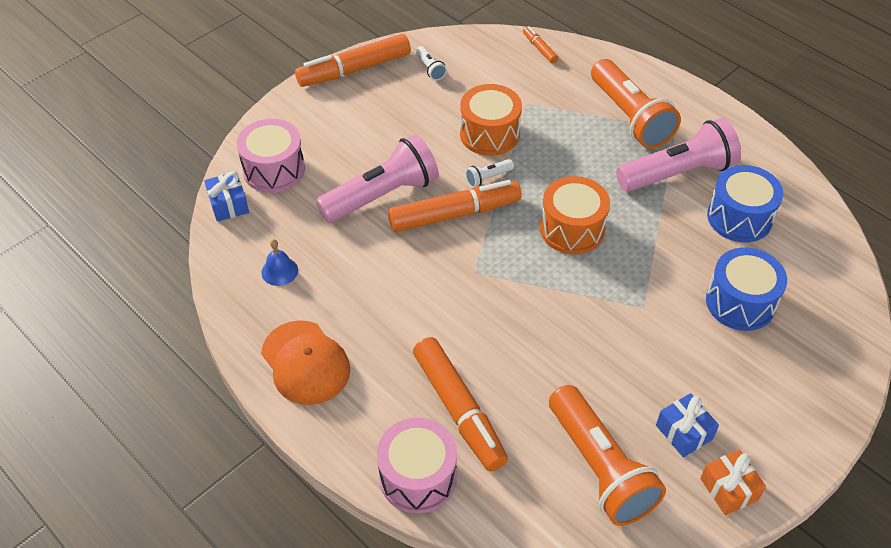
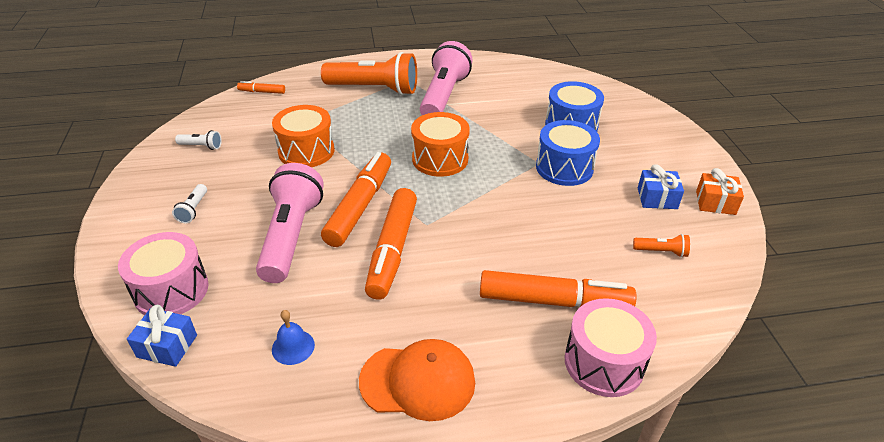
camera: 55 degrees left, 10 degrees down
(354, 69) = (137, 184): orange marker -> orange marker (392, 250)
(488, 178) = (346, 173): white flashlight -> white flashlight (193, 209)
(600, 467) = (661, 252): orange flashlight -> orange flashlight, size x0.41
(739, 217) = (505, 93): blue drum -> blue drum (564, 168)

